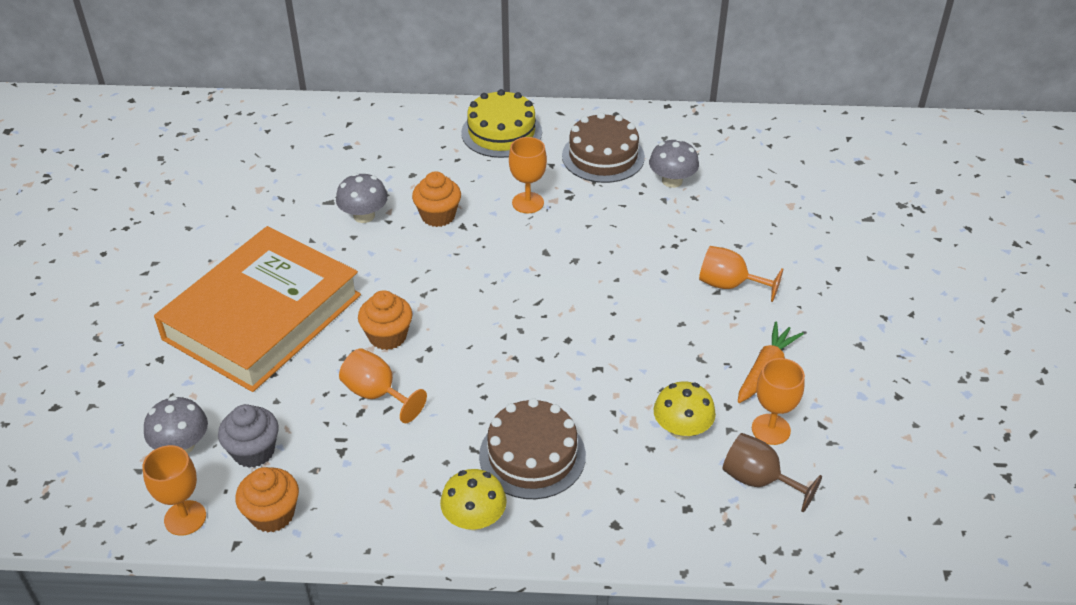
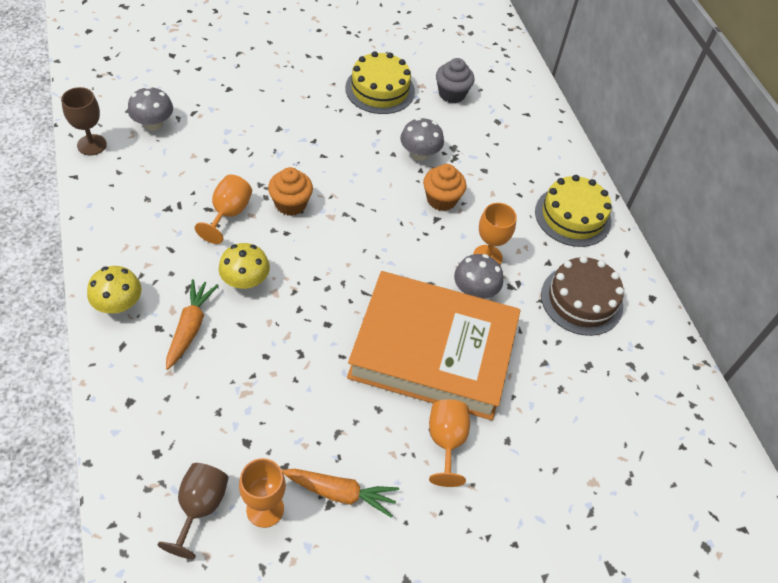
camera: 65 degrees right, 10 degrees up
(185, 518) = (92, 145): orange goblet -> brown goblet
(245, 223) = (380, 89): none -> yellow cake
(254, 451) = (156, 161): grey cupcake -> grey cupcake (452, 94)
(262, 317) = (286, 128): orange book -> orange book (433, 351)
(272, 514) = (102, 187): orange cupcake -> none
(532, 455) = (190, 327): brown cake -> orange carrot
(672, 181) = (575, 364): grey mushroom -> grey mushroom (474, 291)
(682, 429) = (246, 433): yellow mushroom -> yellow mushroom (245, 281)

